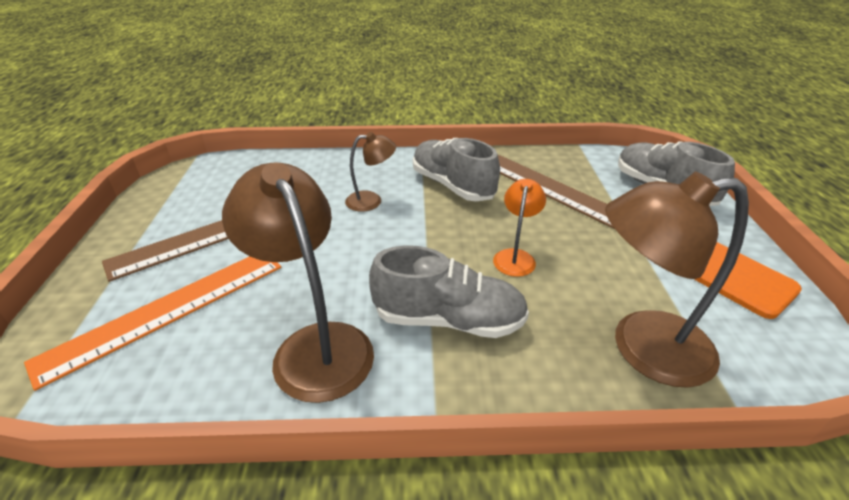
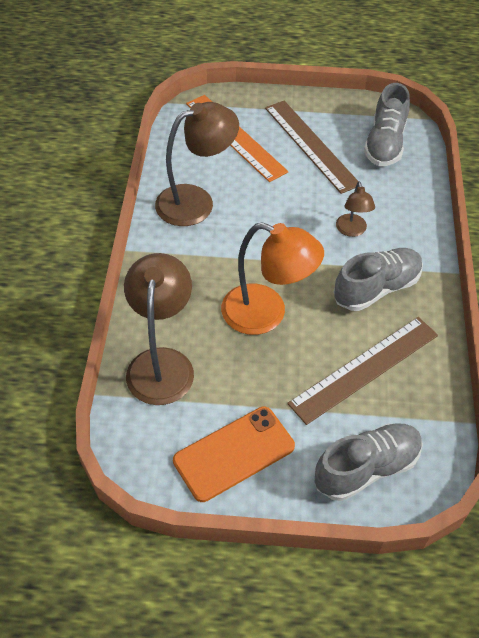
camera: 95 degrees right, 15 degrees up
(448, 319) = (206, 264): grey shoe -> grey shoe (385, 143)
(515, 257) = (266, 314): orange lamp -> orange lamp, size x1.90

